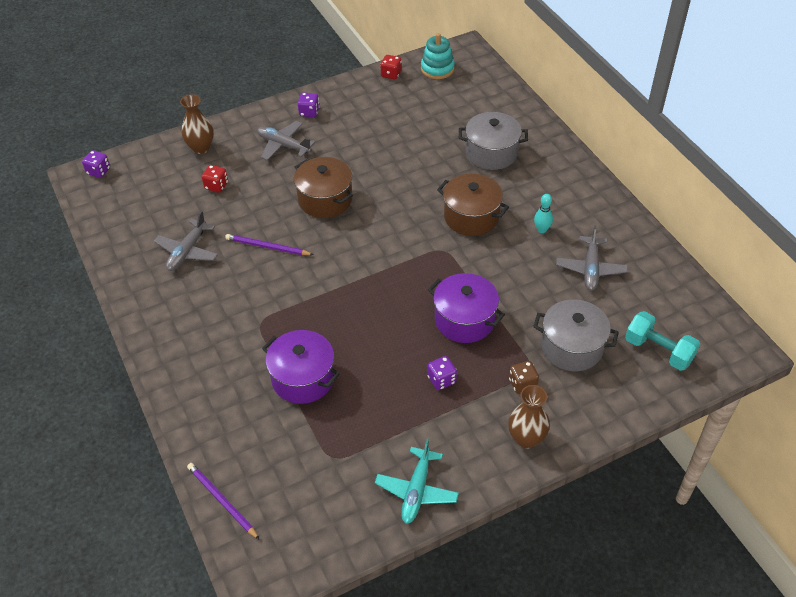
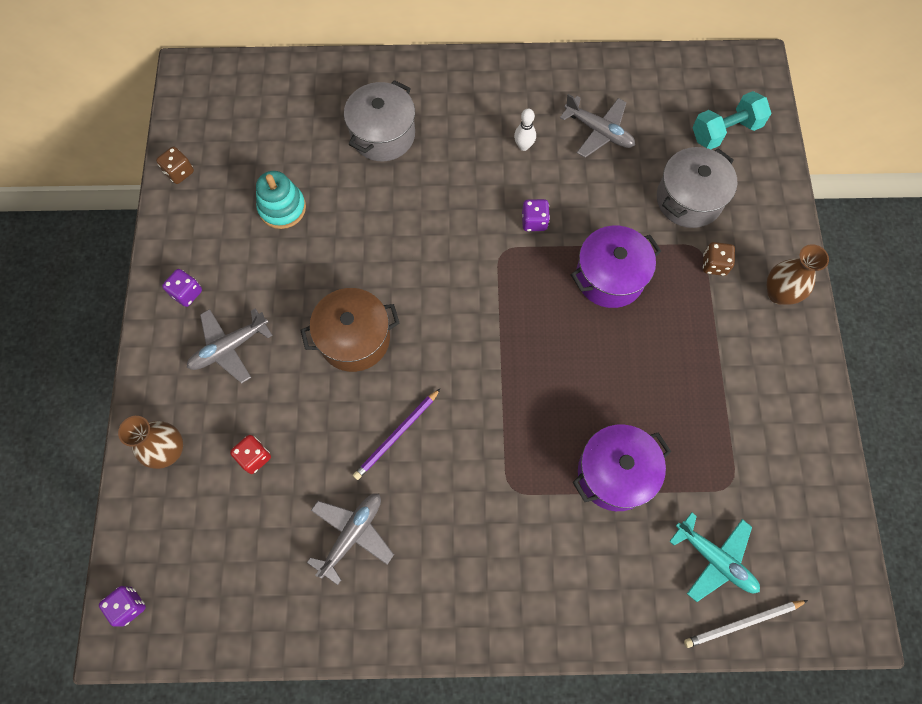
camera: 65 degrees left, 20 degrees up
(187, 251) = (352, 534): grey plane -> grey plane turned 105 degrees counterclockwise
(222, 501) = (742, 623): purple pencil -> white pencil
(391, 74) = (179, 172): red dice -> brown dice
(416, 491) = (801, 420): turquoise plane -> turquoise plane (715, 559)
(437, 69) = (204, 119): turquoise stacking toy -> turquoise stacking toy (282, 208)
(441, 380) = (677, 335): purple dice -> purple dice (534, 221)
(471, 217) = (469, 201): brown pot -> none
(542, 229) = (523, 146): turquoise bowling pin -> white bowling pin

